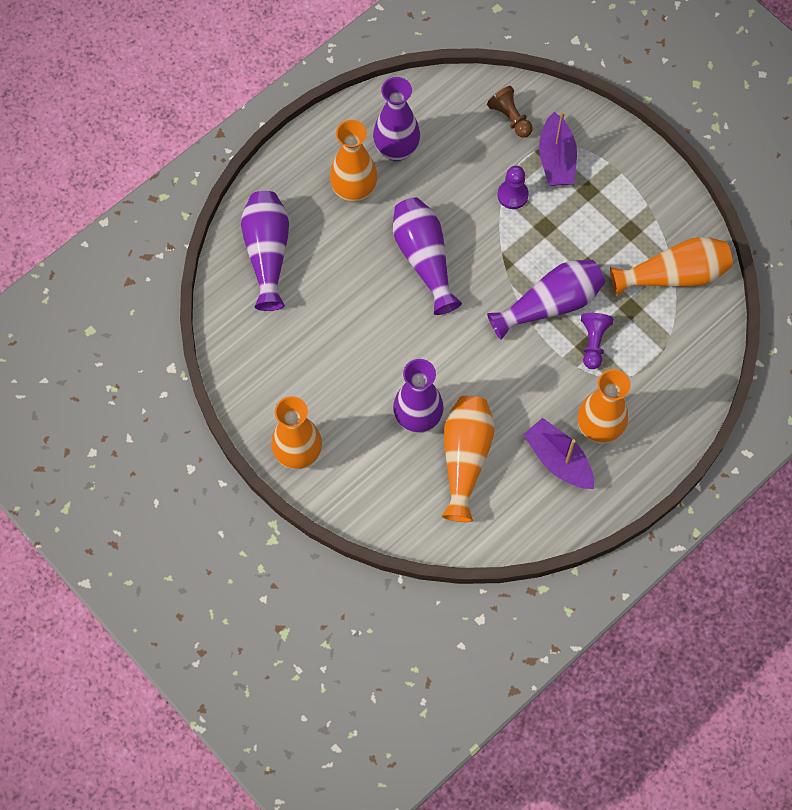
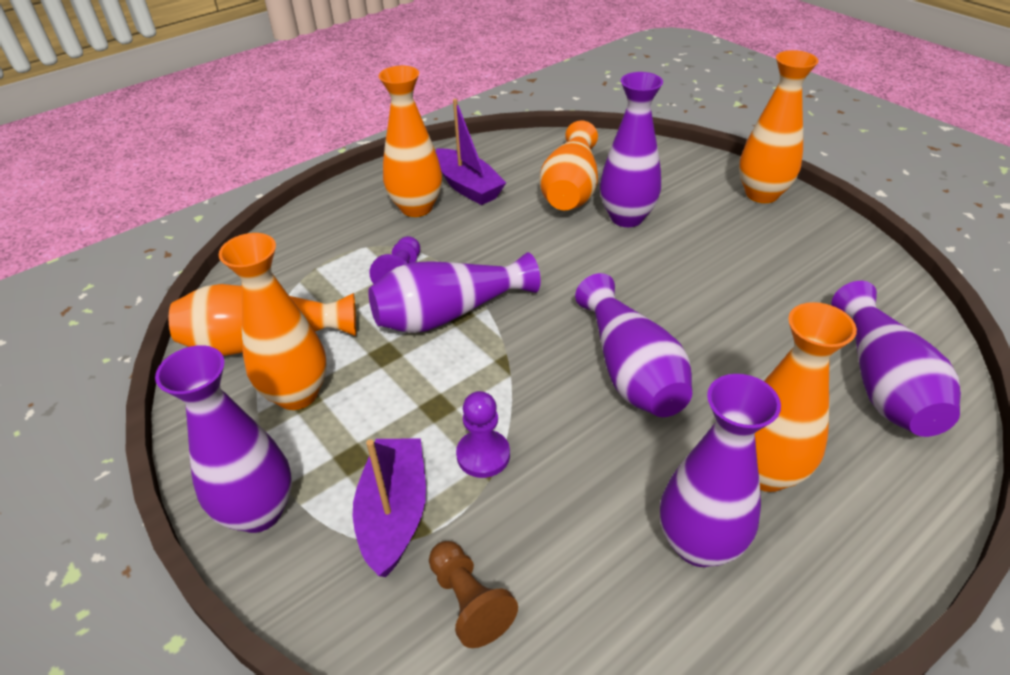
camera: 175 degrees left, 25 degrees down
(630, 157) = (259, 511): none -> purple vase
(636, 233) = (297, 394): none -> orange vase

